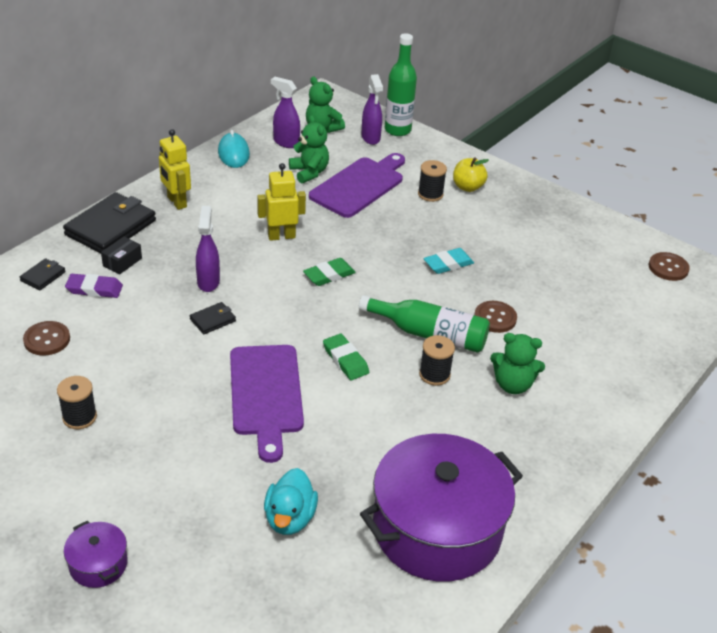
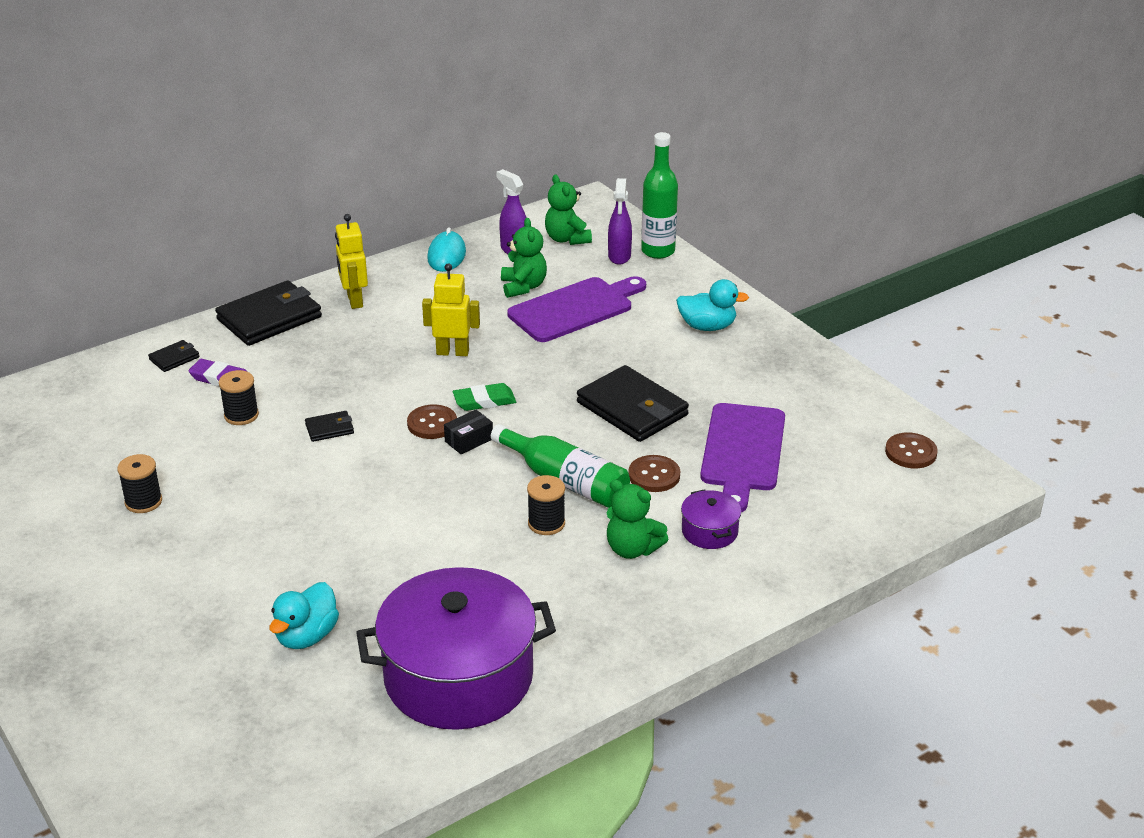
camera: 20 degrees right, 5 degrees down
(47, 339) = (147, 422): brown button -> brown button (432, 423)
(98, 564) = (94, 640): purple pot -> purple pot (709, 531)
(122, 262) = (264, 355): black box -> black box (469, 440)
(208, 282) = (345, 389): purple spray bottle -> none
(266, 394) = (347, 512): purple cutting board -> purple cutting board (742, 452)
(345, 360) = (453, 492): green eraser -> none
(430, 194) = (656, 329): black spool -> black spool (241, 415)
(448, 264) = (632, 409): turquoise eraser -> black wallet
(467, 187) = (707, 326): yellow apple -> turquoise duck

